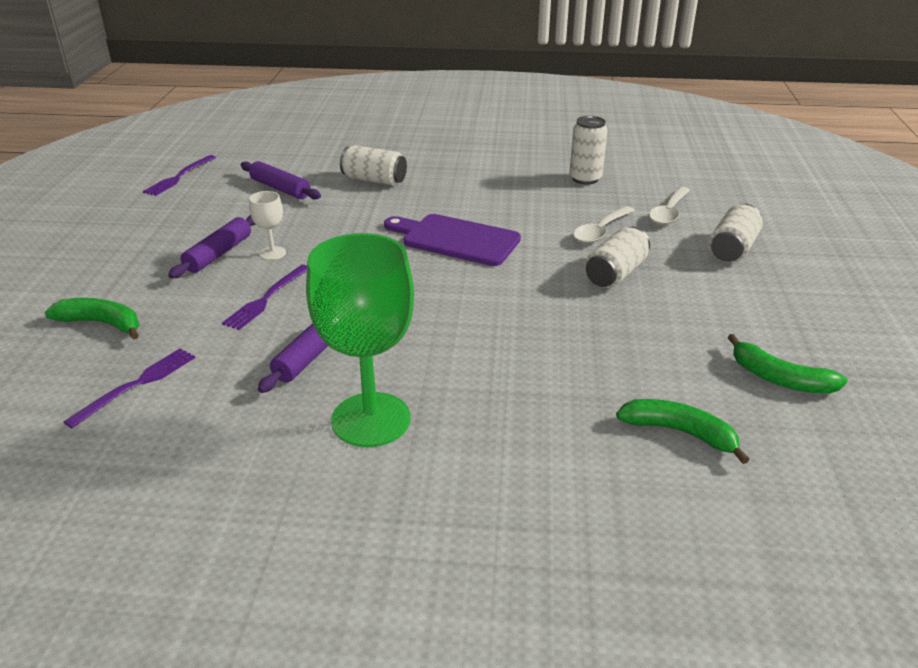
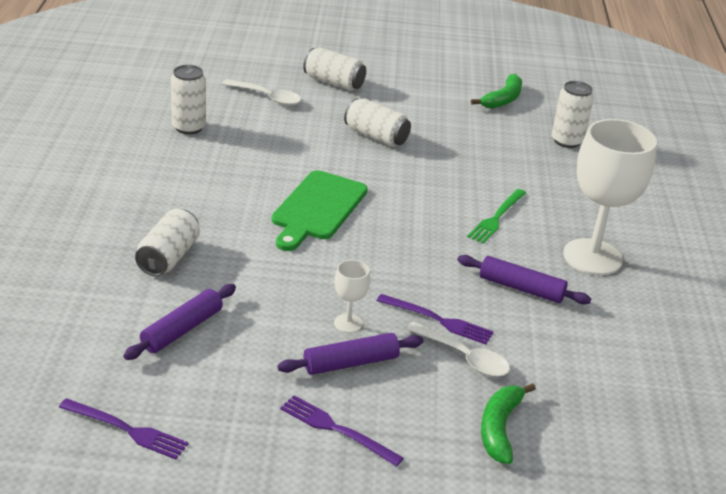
camera: 95 degrees left, 0 degrees up
(136, 385) = (588, 384): purple fork -> purple fork (337, 429)
(218, 254) = (350, 363): purple rolling pin -> purple rolling pin turned 45 degrees counterclockwise
(371, 419) = (592, 257): green goblet -> white goblet
(454, 348) = (496, 217): none -> green fork
(456, 239) = (317, 208): purple cutting board -> green cutting board
(600, 231) = (302, 133): white spoon -> white spoon (464, 357)
(680, 432) = (567, 141): green banana -> white can

